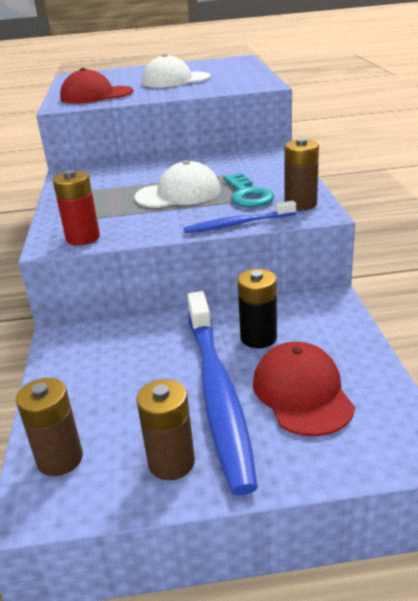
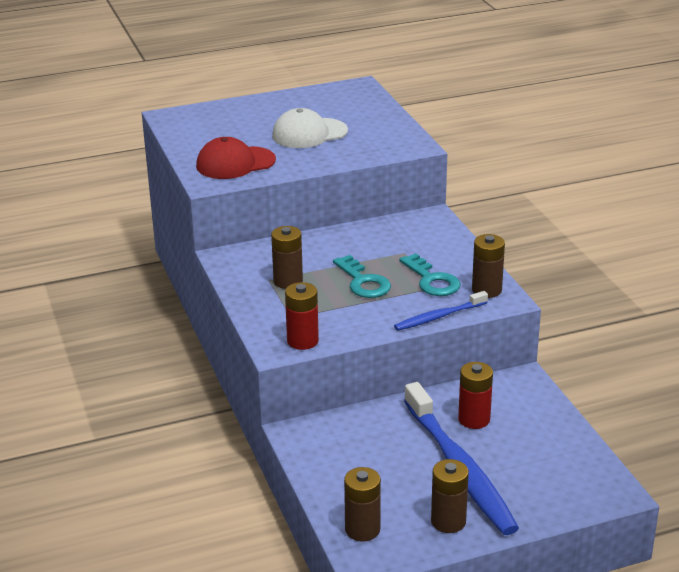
camera: 15 degrees left, 0 degrees up
(108, 191) = (288, 281): none -> brown battery
(178, 194) = (363, 282): white cap -> turquoise key
(258, 338) = (474, 419): black battery -> red battery
(302, 393) = (525, 461): red cap -> none

